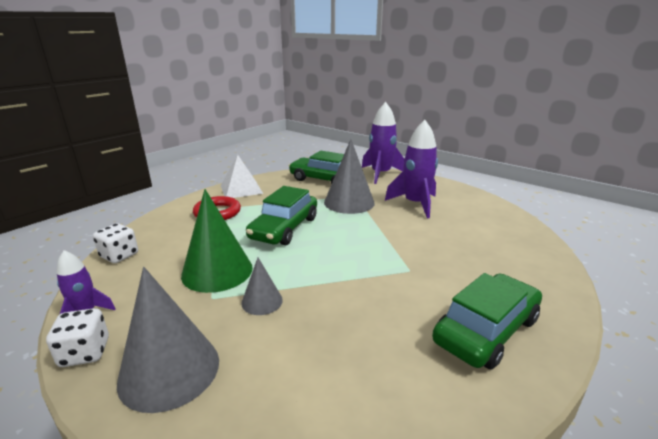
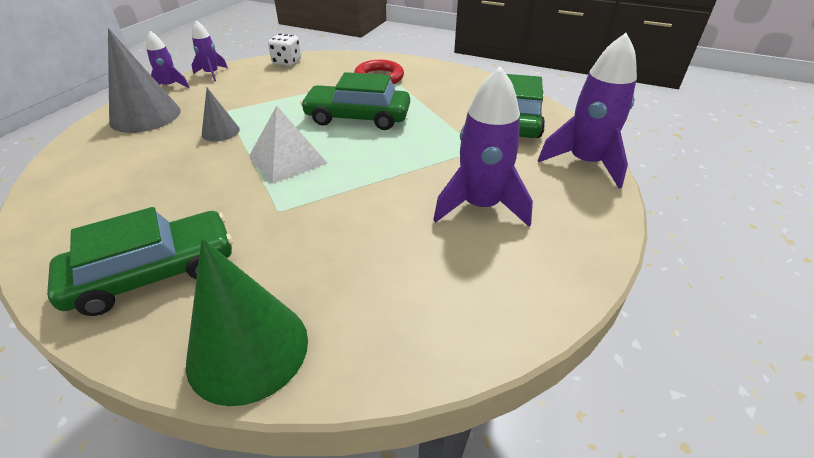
camera: 75 degrees right, 15 degrees up
(85, 353) = (170, 86): white dice -> purple rocket
(217, 271) = (267, 103): green cone -> green cone (248, 349)
(241, 189) = (445, 76): white pyramid -> white pyramid (288, 159)
(349, 202) = (451, 147): grey cone -> none
(486, 330) = (154, 273): green car -> green car turned 60 degrees counterclockwise

